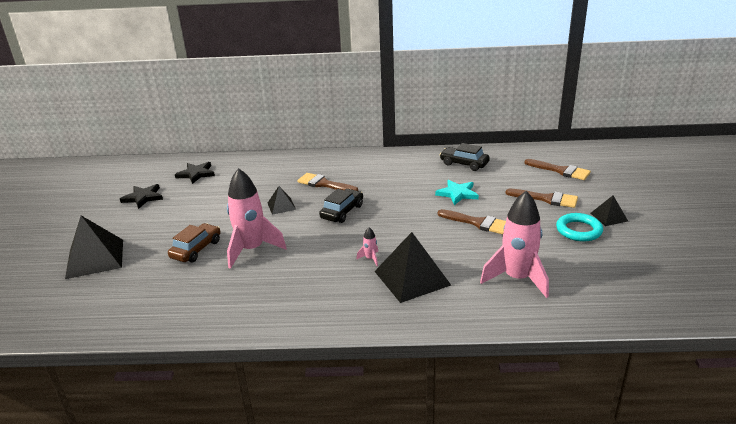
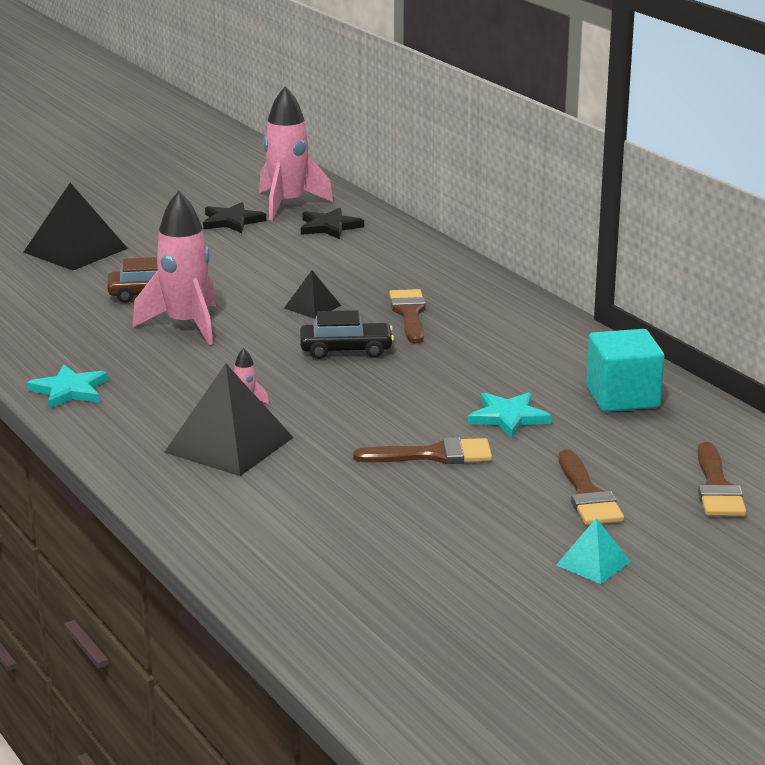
camera: 55 degrees right, 5 degrees down
(285, 316) = (69, 390): none -> turquoise star
(464, 164) = (622, 397): black car -> turquoise cube
(477, 223) = (433, 455): brown brush -> brown brush turned 90 degrees counterclockwise
(517, 279) = (306, 520): pink rocket -> pink rocket (288, 204)
(578, 230) = (511, 543): turquoise ring -> none
(609, 217) = (593, 563): black pyramid -> turquoise pyramid

